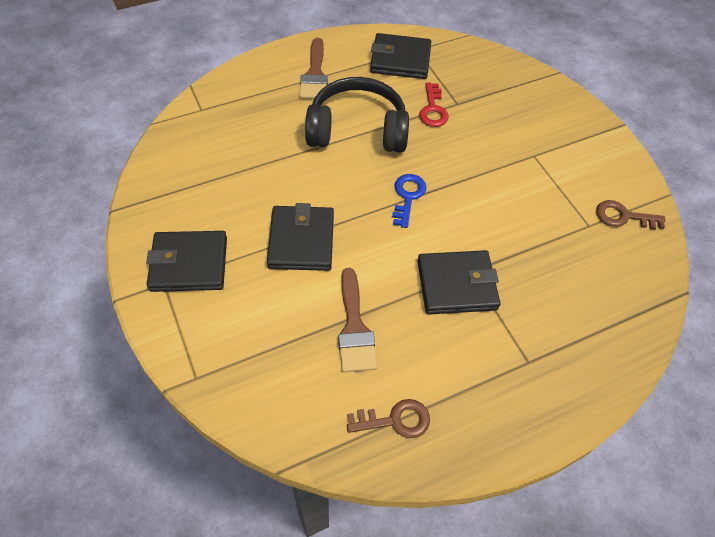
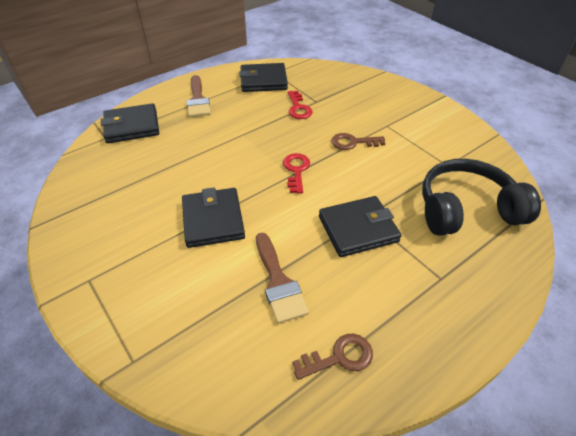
camera: 10 degrees left, 10 degrees down
(189, 264) = (111, 258): black wallet -> black wallet (132, 126)
(357, 130) = (241, 131): black headphones -> black headphones (466, 210)
(407, 196) = (296, 170): blue key -> red key
(623, 216) = (471, 154): brown key -> brown key (353, 142)

